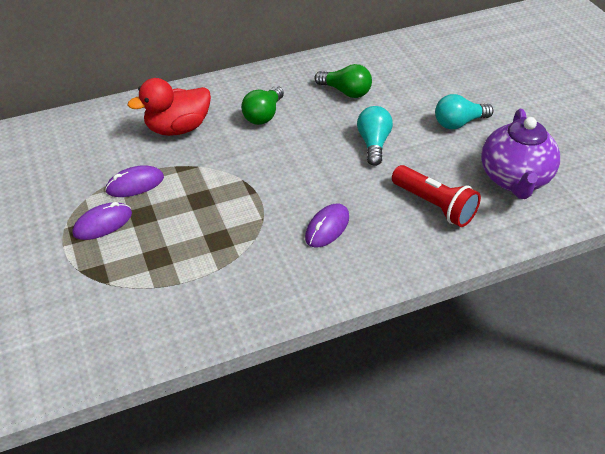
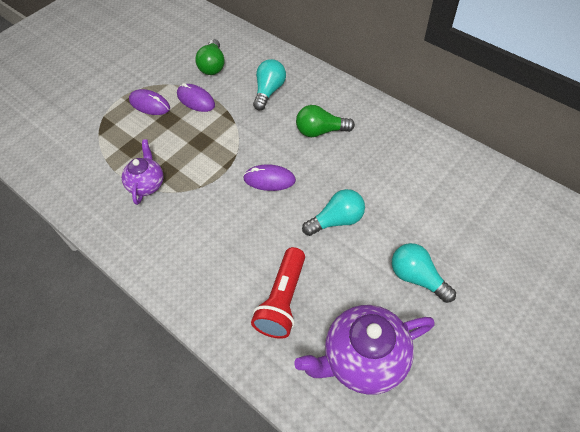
camera: 65 degrees right, 10 degrees up
(178, 128) = (269, 91): red duck -> turquoise light bulb
(225, 260) = (147, 185): none -> purple teapot
(327, 227) = (212, 232): purple mouse -> purple mouse (269, 179)
(346, 92) = (394, 170): green light bulb -> green light bulb (213, 66)

